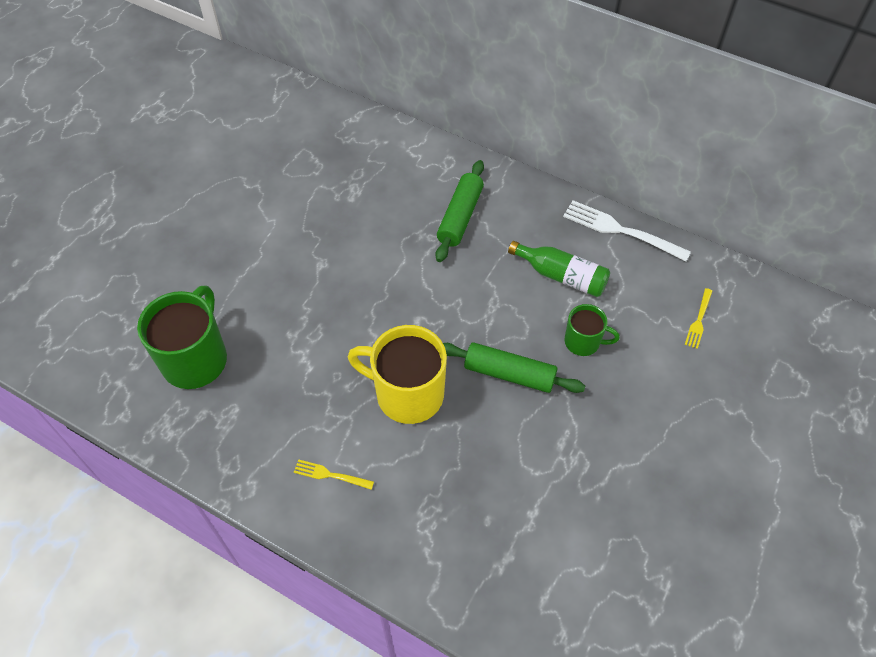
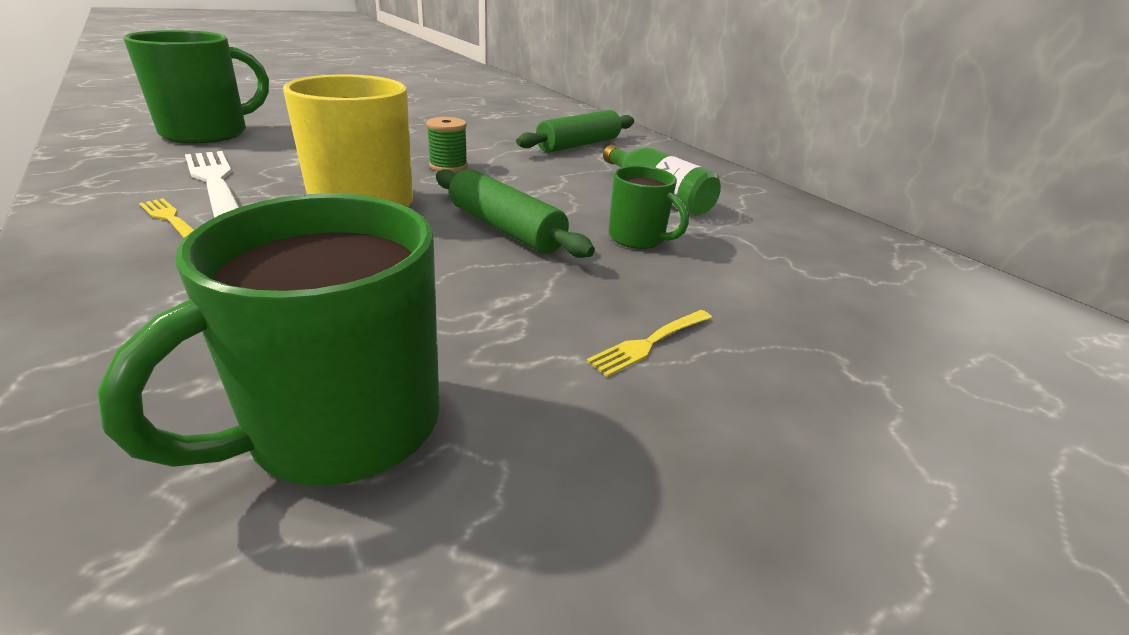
camera: 25 degrees right, 25 degrees down
(408, 311) = (448, 166): none -> green spool
(569, 554) = (341, 426): none -> green mug
(621, 230) = (765, 193): white fork -> white fork (215, 182)
(699, 320) = (842, 274): yellow fork -> yellow fork (650, 343)

